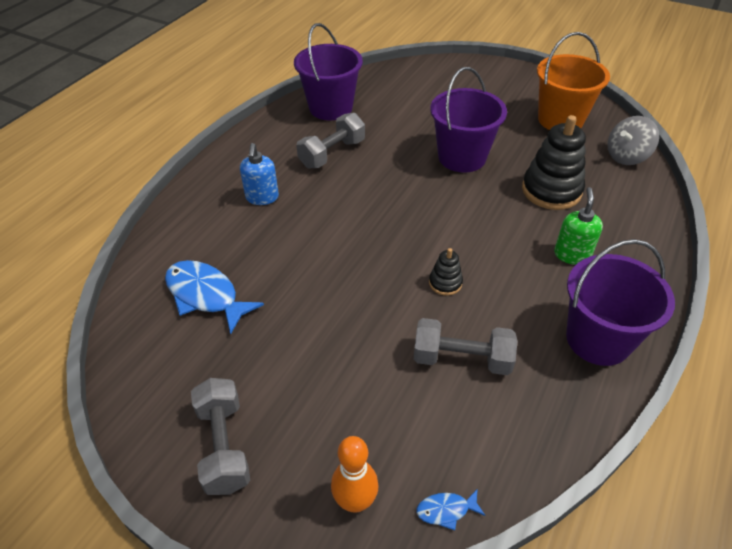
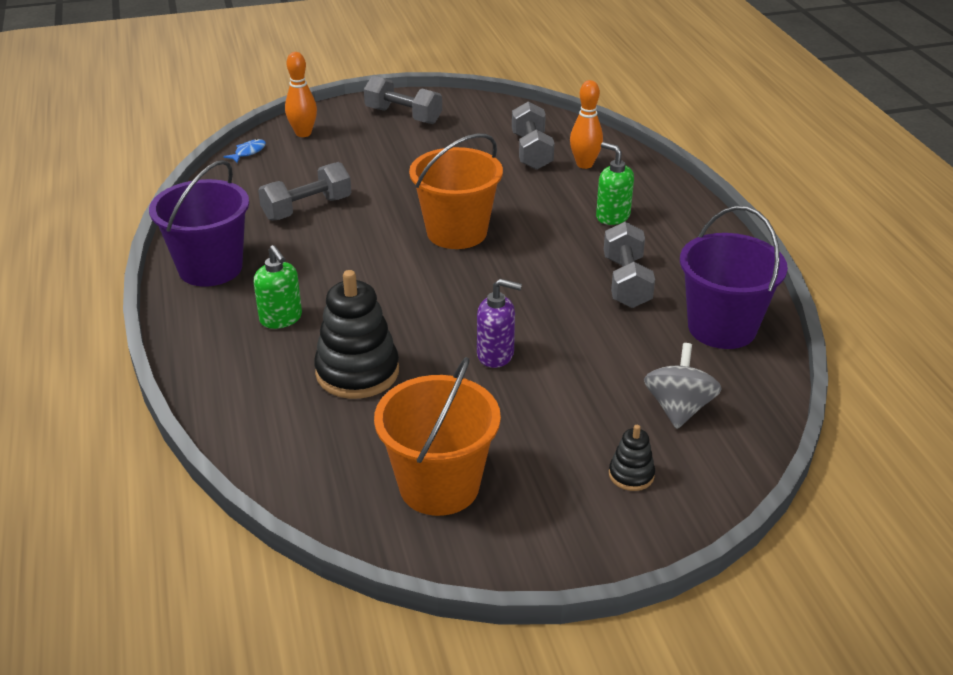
camera: 135 degrees right, 10 degrees down
(197, 253) = (584, 164): none -> orange bowling pin
(206, 295) = (531, 151): blue fish -> grey dumbbell
(262, 197) = (612, 216): blue soap dispenser -> green soap dispenser
(376, 251) = (456, 232): none -> orange bucket
(445, 283) = (372, 241): black stacking toy -> black stacking toy (631, 475)
(462, 157) = (496, 355): purple bucket -> purple soap dispenser
(626, 156) = (302, 475): grey spinning top -> grey spinning top (678, 408)

